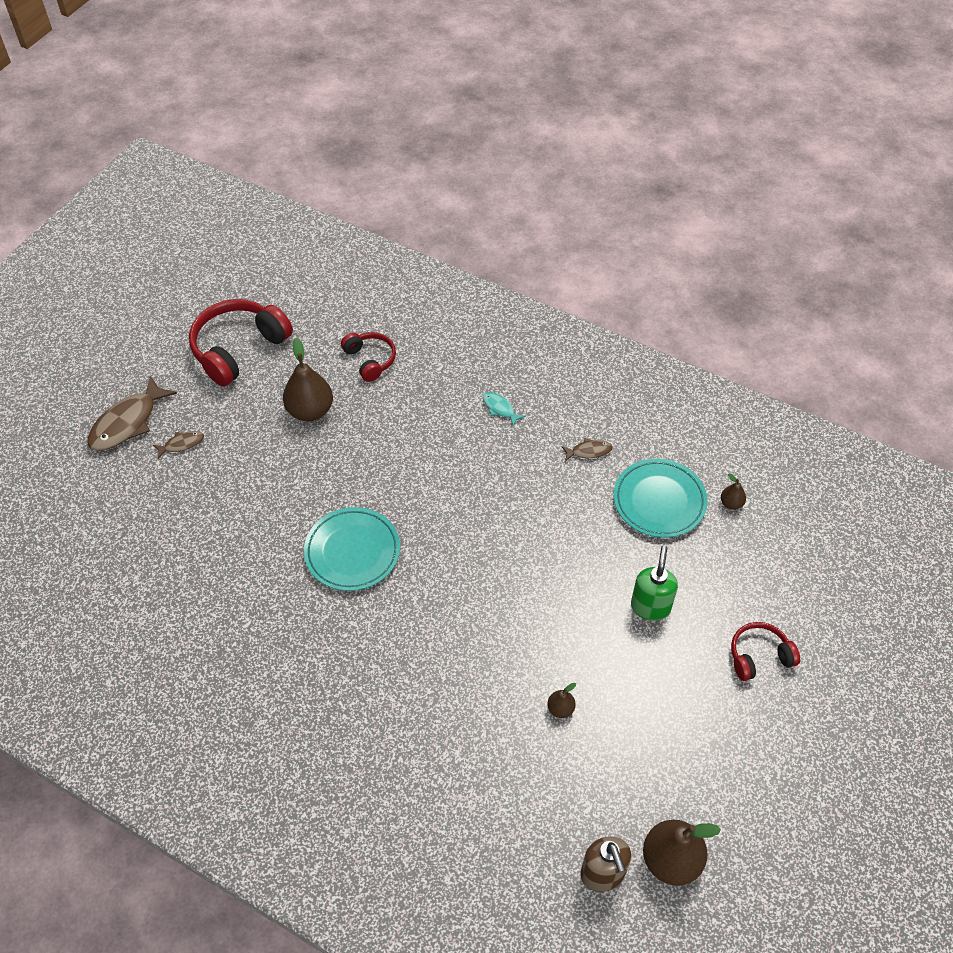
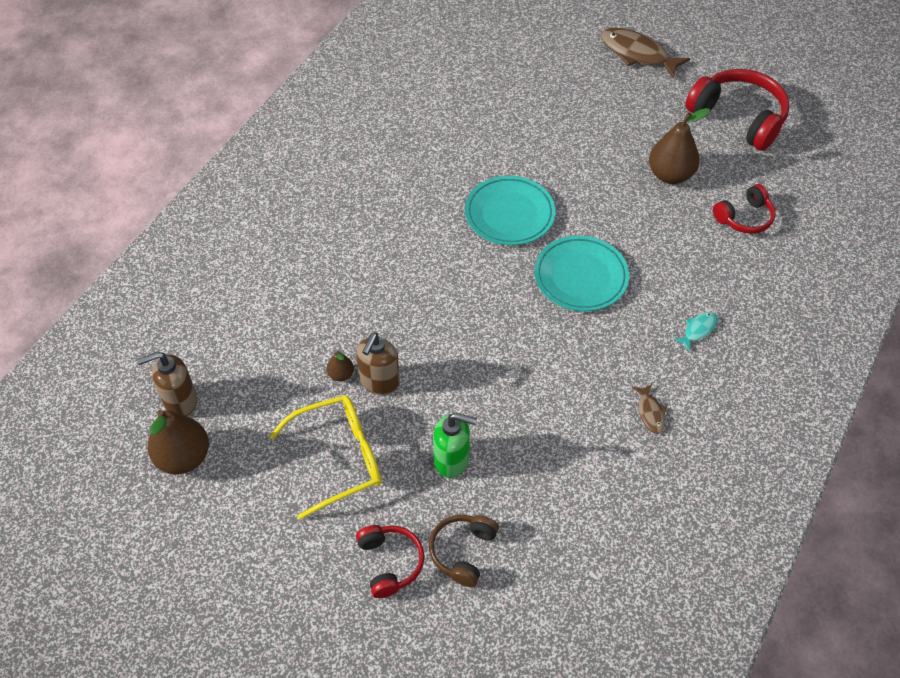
camera: 90 degrees right, 0 degrees up
(182, 444) = (618, 90): brown fish -> none
(568, 672) = (379, 382): none -> brown soap dispenser
(658, 706) = (338, 458): none -> yellow glasses
(659, 501) = (588, 479): turquoise plate -> turquoise plate (580, 277)
(731, 503) = (591, 557): brown pear -> none
(740, 598) = (462, 552): none -> brown headphones

